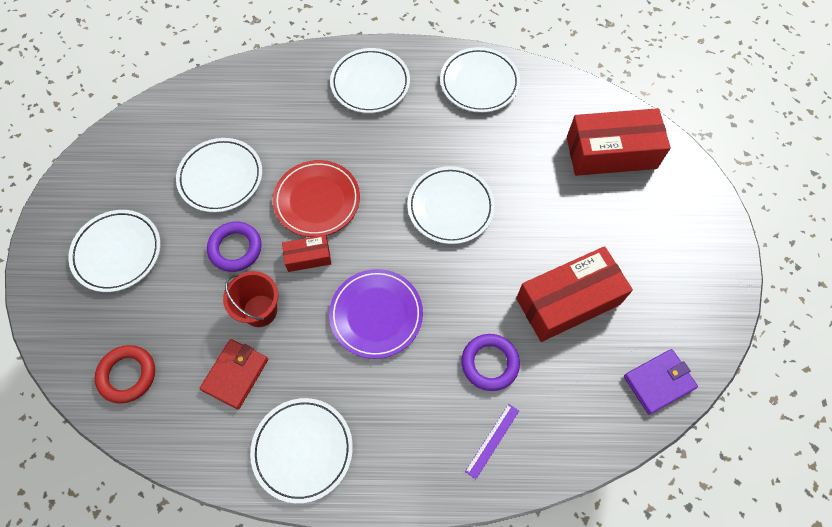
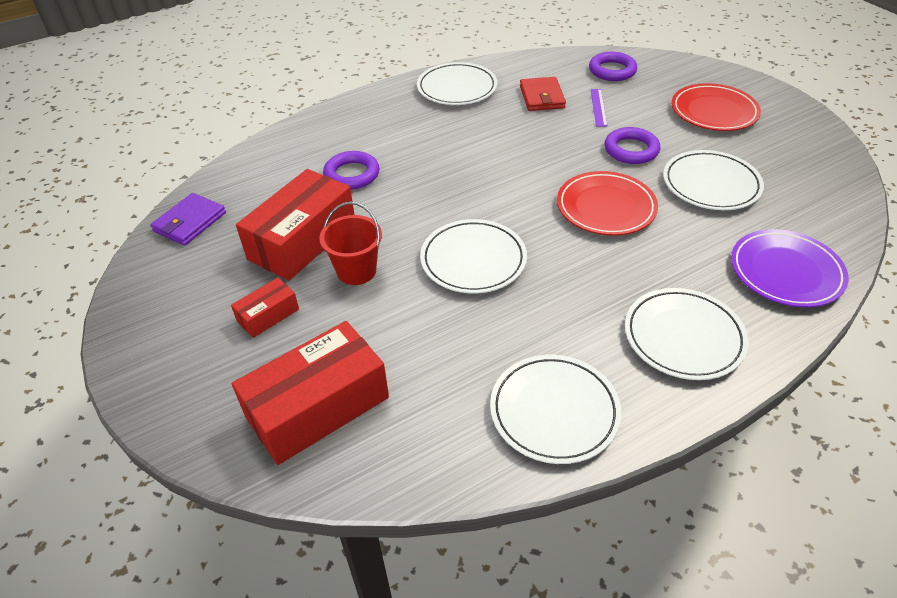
camera: 150 degrees right, 20 degrees down
(117, 252) = (714, 112): white plate -> red plate
(127, 375) = (612, 70): red ring -> purple ring
(260, 310) = (565, 128): red bucket -> red bucket (356, 271)
(308, 257) = (566, 170): red box -> red box (268, 315)
(376, 315) = (471, 162): purple plate -> purple plate (785, 272)
(492, 440) = (322, 140): purple ruler -> purple ruler (598, 107)

